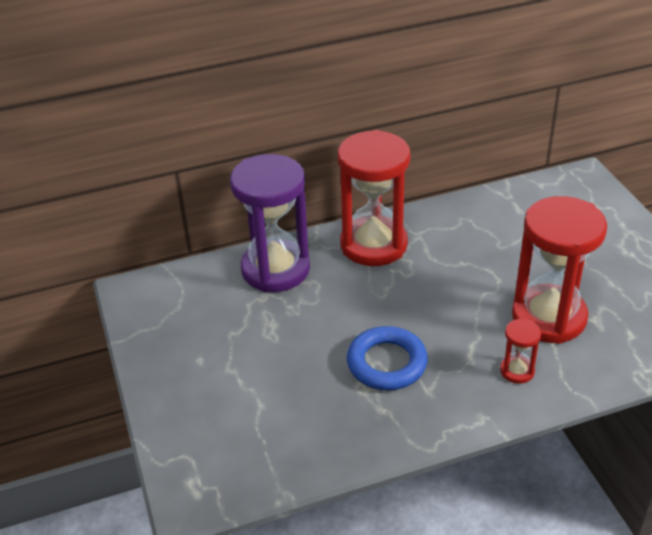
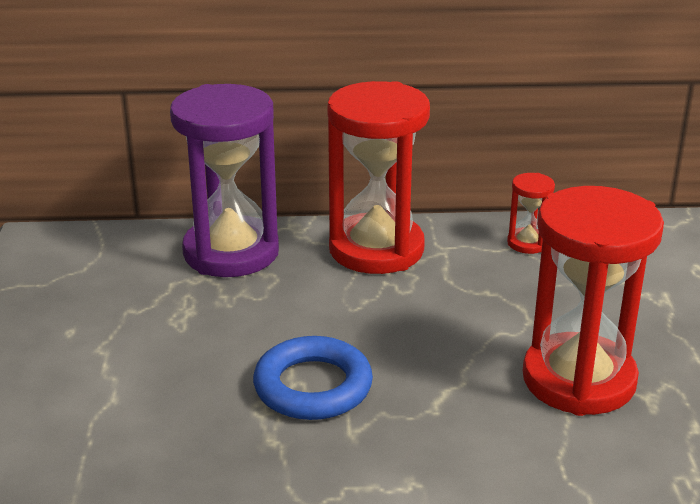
camera: 15 degrees right, 10 degrees down
(517, 371) = (495, 436): red hourglass -> red hourglass (527, 243)

